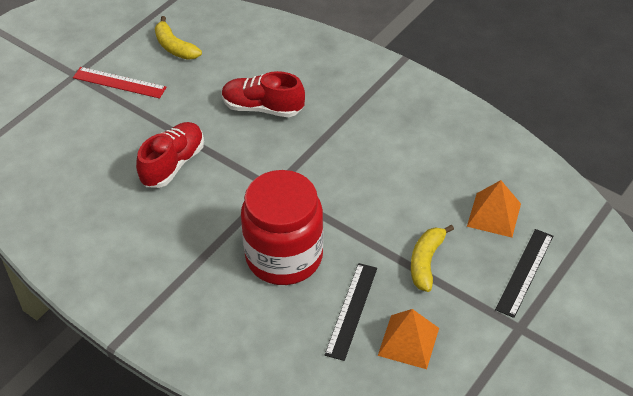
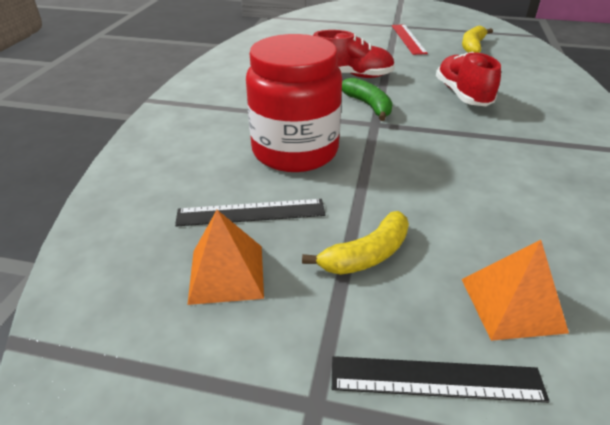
camera: 65 degrees right, 10 degrees down
(240, 178) = (368, 105): none -> green banana
(426, 262) = (366, 255): yellow banana -> yellow banana turned 150 degrees clockwise

